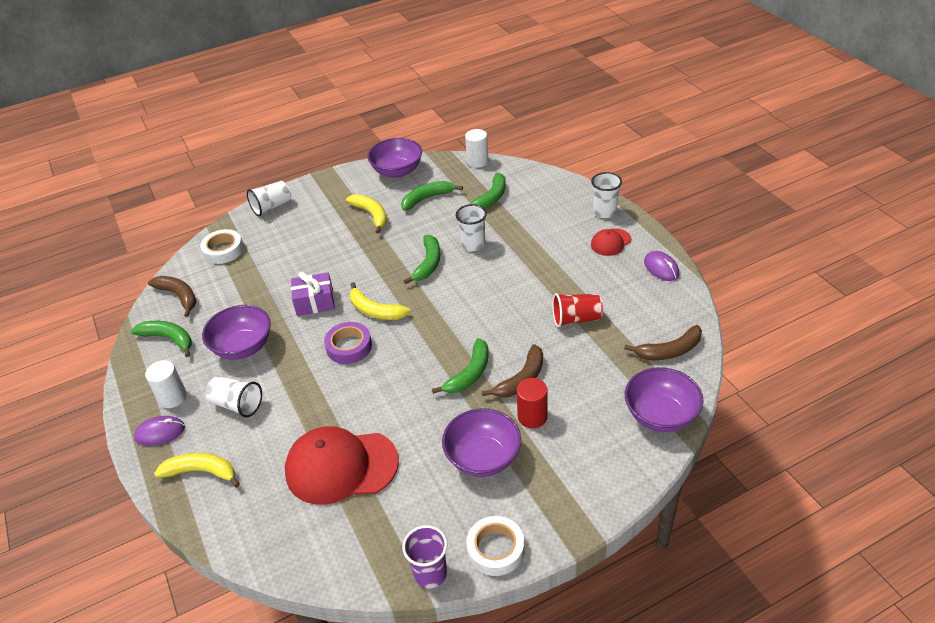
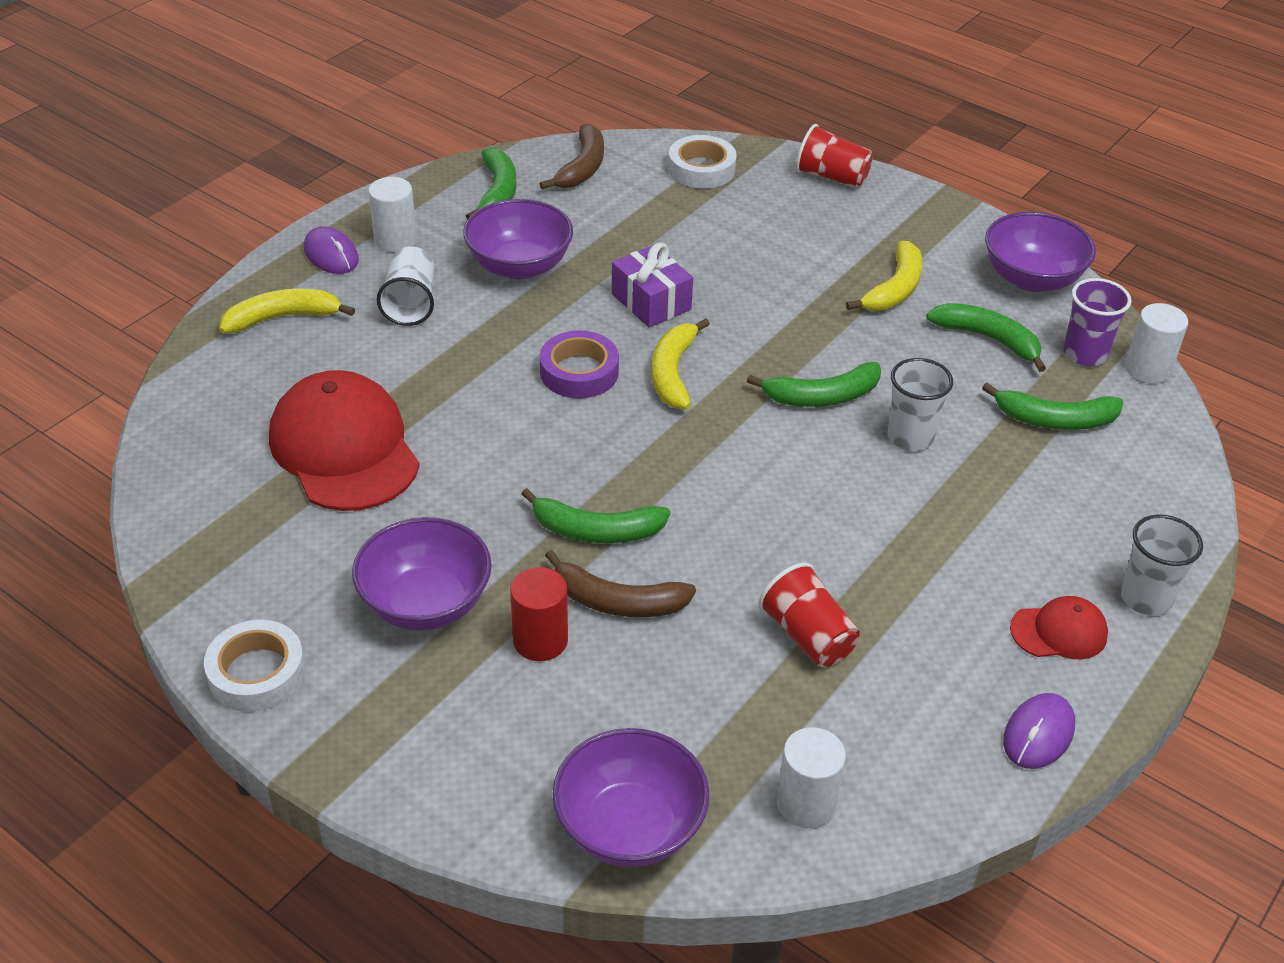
camera: 60 degrees right, 0 degrees up
(201, 472) = (282, 318): yellow banana -> yellow banana turned 90 degrees counterclockwise
(272, 207) = (831, 177): white cup -> red cup
(430, 573) = (191, 610): purple cup -> purple cup (1085, 354)
(610, 242) = (1059, 632): red cap -> red cap turned 150 degrees clockwise
(669, 351) = (806, 803): brown banana -> white cylinder

